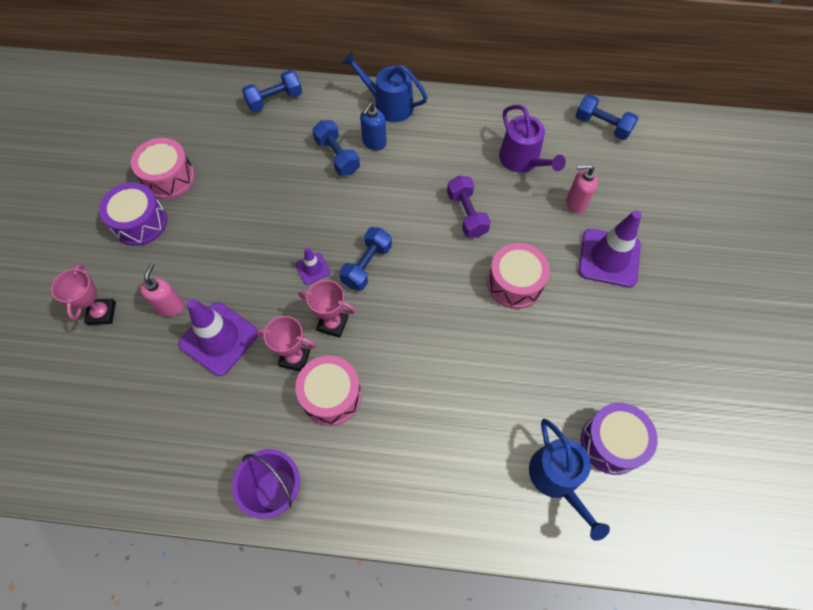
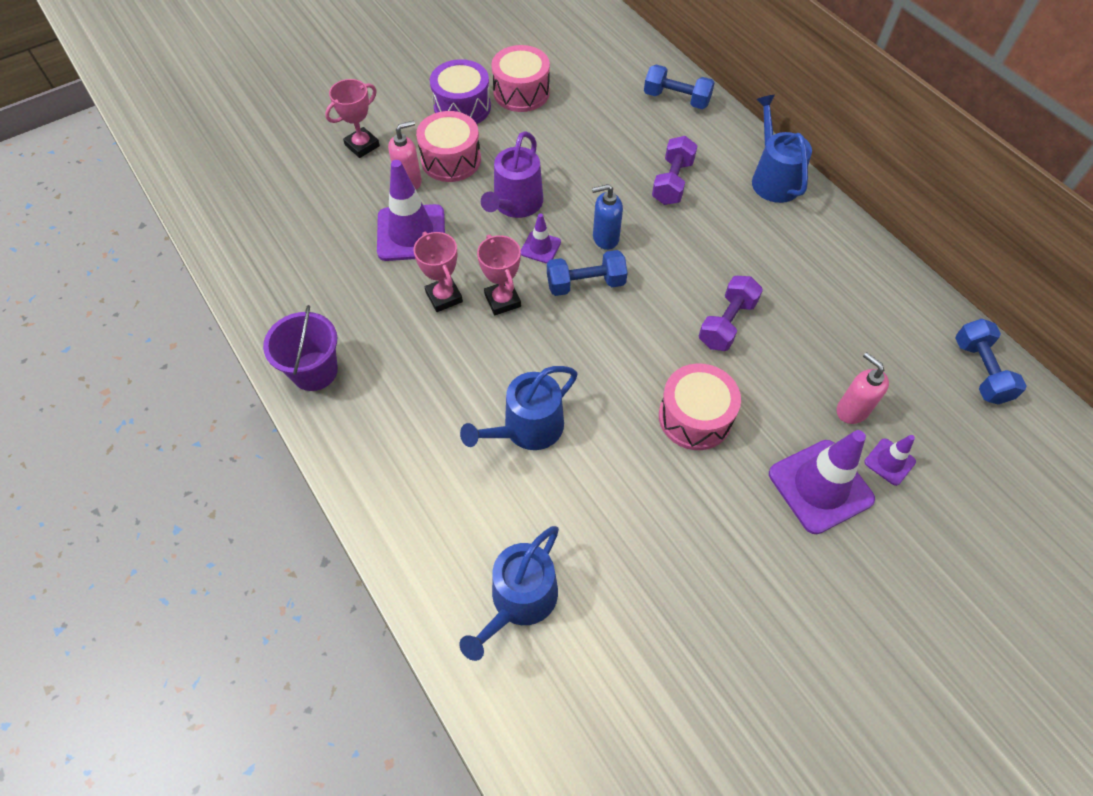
camera: 50 degrees right, 5 degrees down
(331, 396) = (433, 349): pink drum -> pink drum (451, 160)
(337, 156) = (672, 182): blue dumbbell -> purple dumbbell
(374, 143) = (719, 197): blue soap dispenser -> blue soap dispenser (605, 238)
(443, 383) = (527, 428): none -> blue watering can
(522, 160) = (845, 327): purple watering can -> purple watering can (515, 204)
(612, 442) = (605, 630): purple drum -> none
(620, 213) = (889, 462): none -> purple traffic cone

